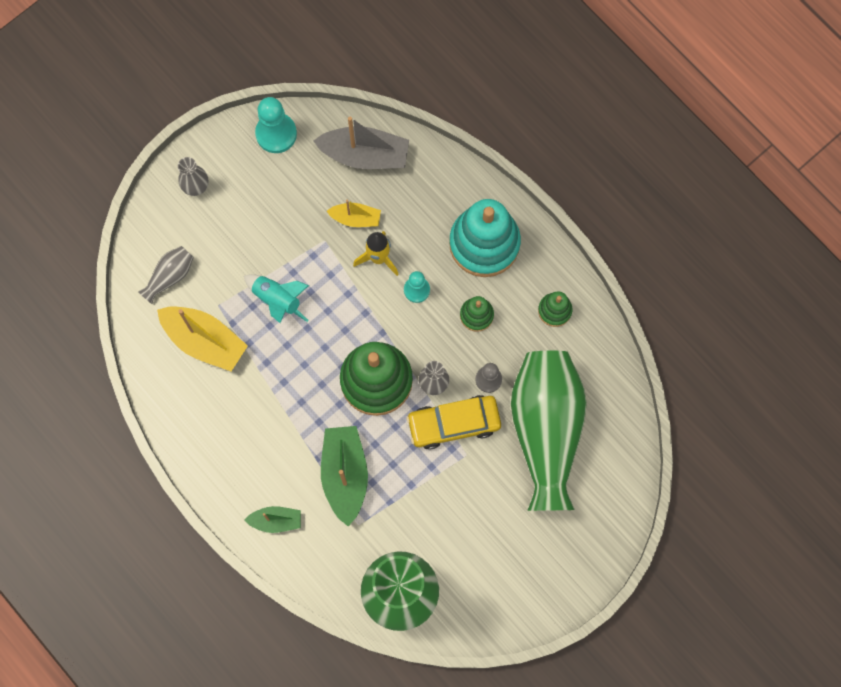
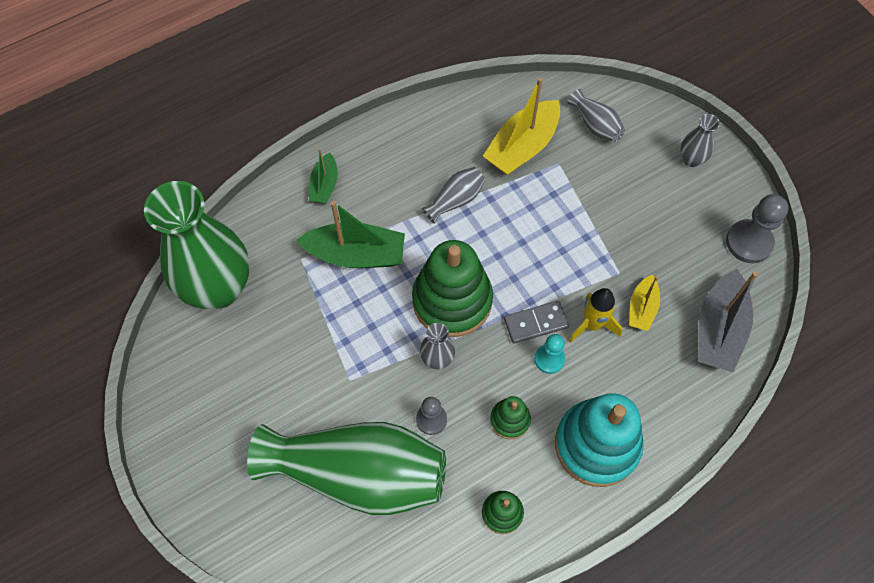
camera: 100 degrees right, 10 degrees down
(273, 394) = (455, 200): none -> grey vase
(276, 134) = (749, 242): turquoise pawn -> grey pawn
(277, 300) = (557, 218): turquoise rocket -> none
(385, 305) = (535, 323): none -> grey domino
(454, 423) = (388, 372): yellow car -> none

